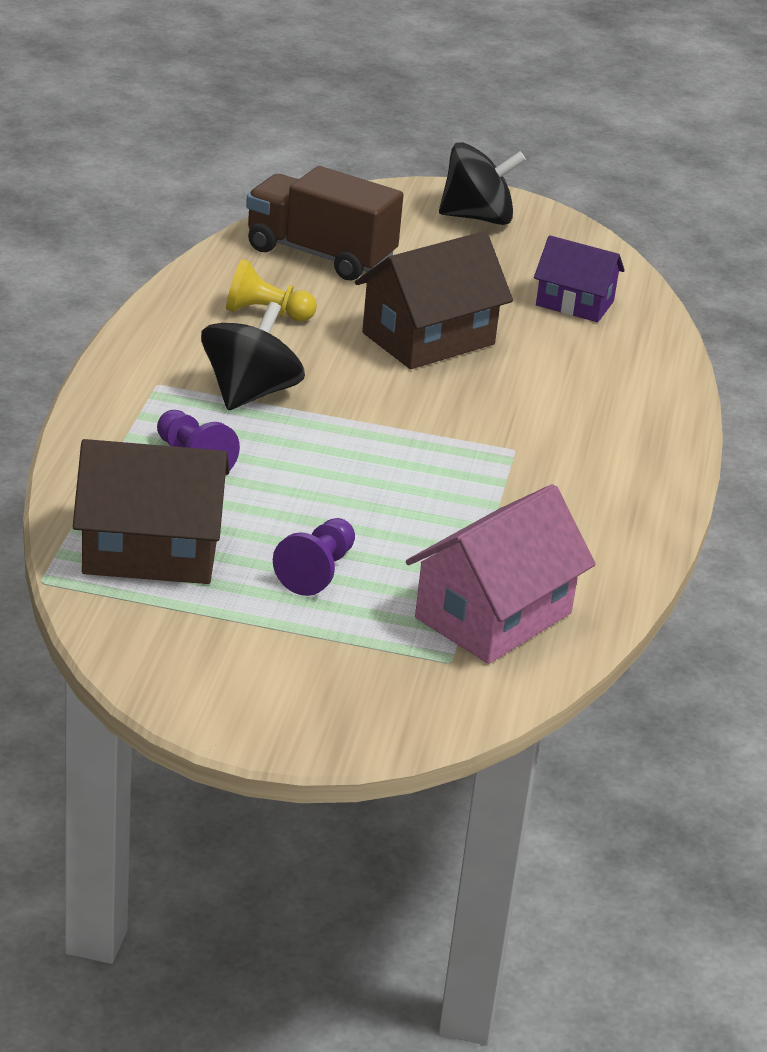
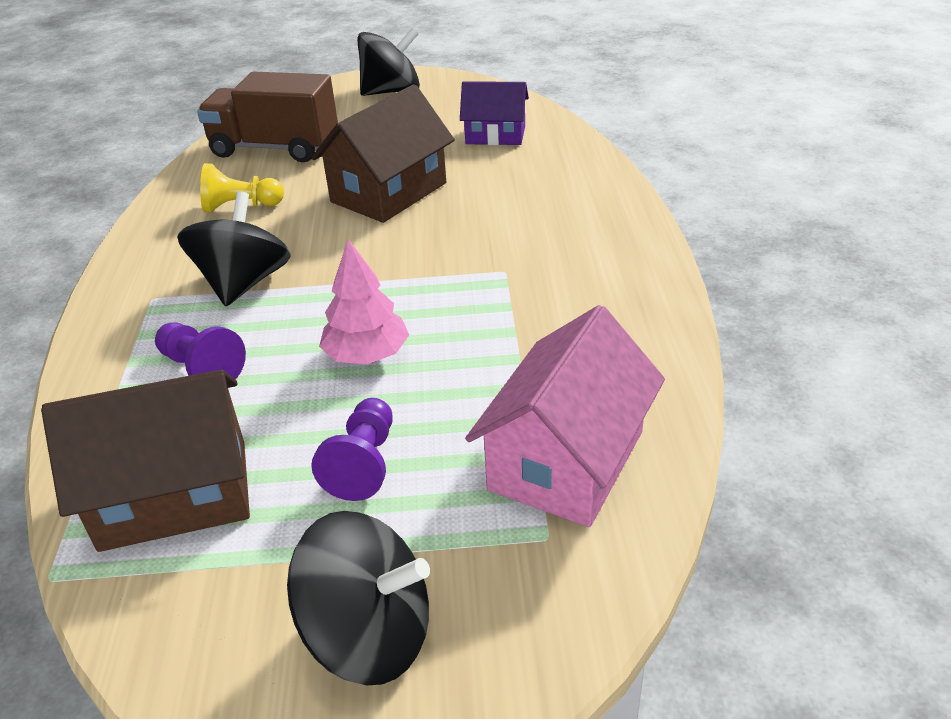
camera: 10 degrees left, 5 degrees up
(284, 680) = (369, 634): none -> black spinning top
(349, 489) = (367, 355): none -> pink tree

